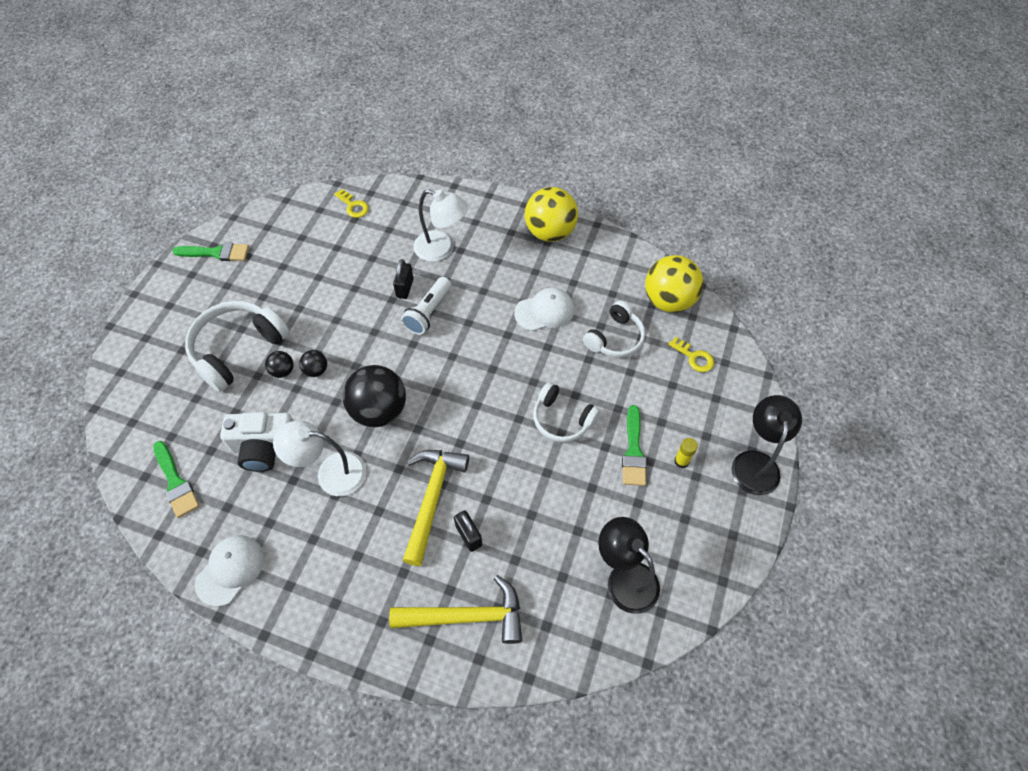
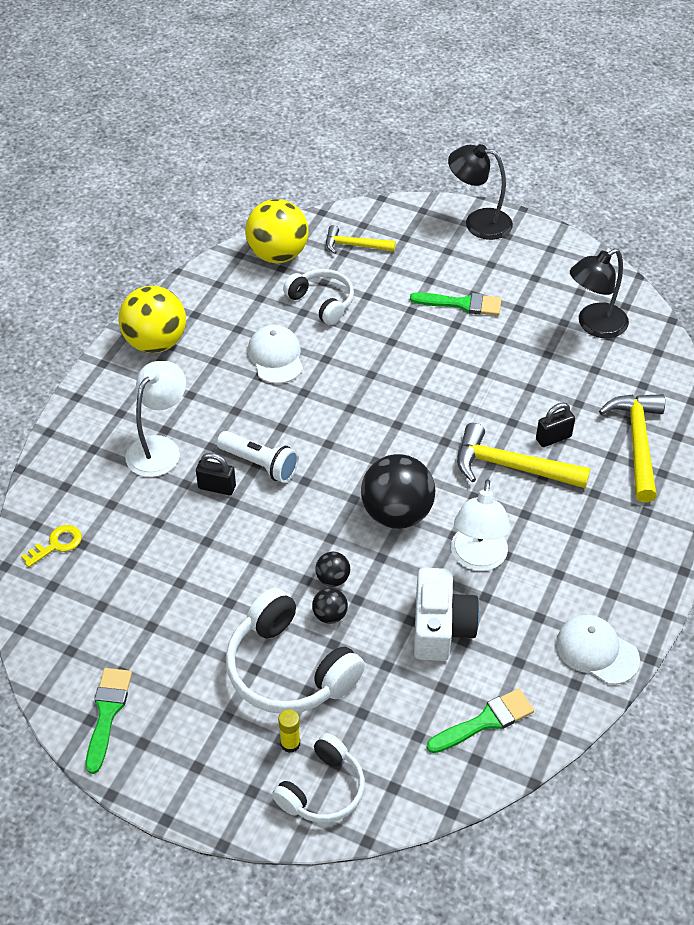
camera: 85 degrees left, 10 degrees down
(562, 419) = (420, 354): white headphones -> white headphones (322, 790)
(681, 461) = (474, 271): yellow glue stick -> yellow glue stick (290, 743)
(694, 357) = (354, 245): yellow key -> yellow hammer

